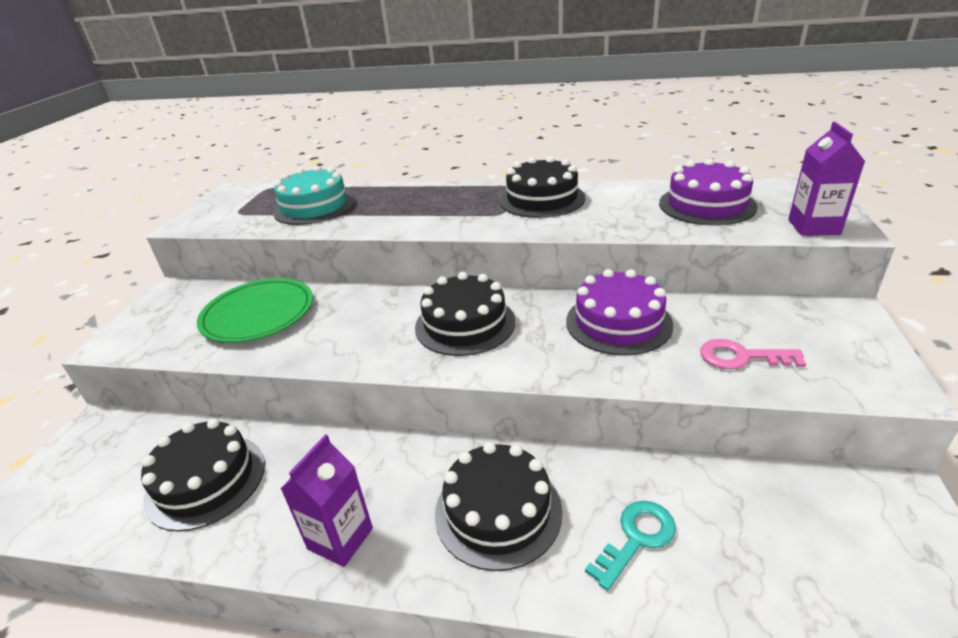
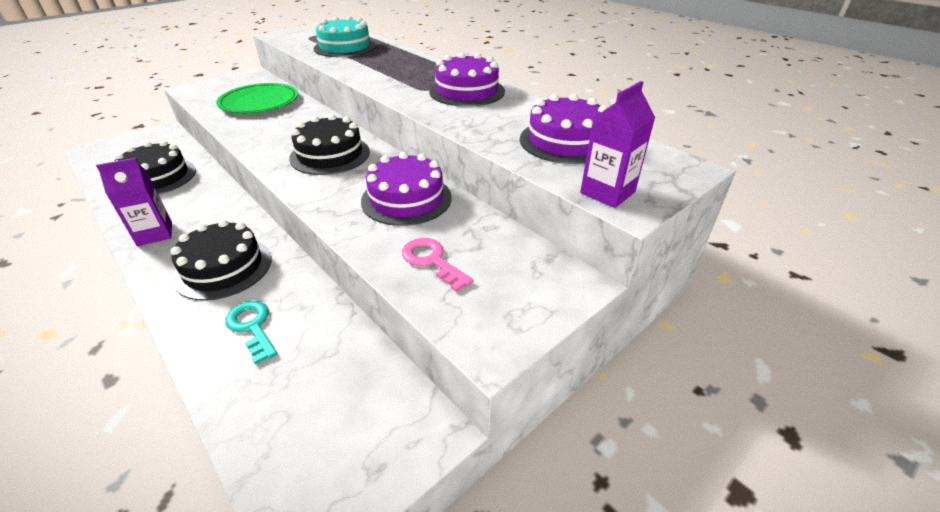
camera: 35 degrees right, 5 degrees up
(542, 199) = (467, 91): black cake -> purple cake
(636, 538) = (252, 327): turquoise key -> turquoise key turned 120 degrees counterclockwise

